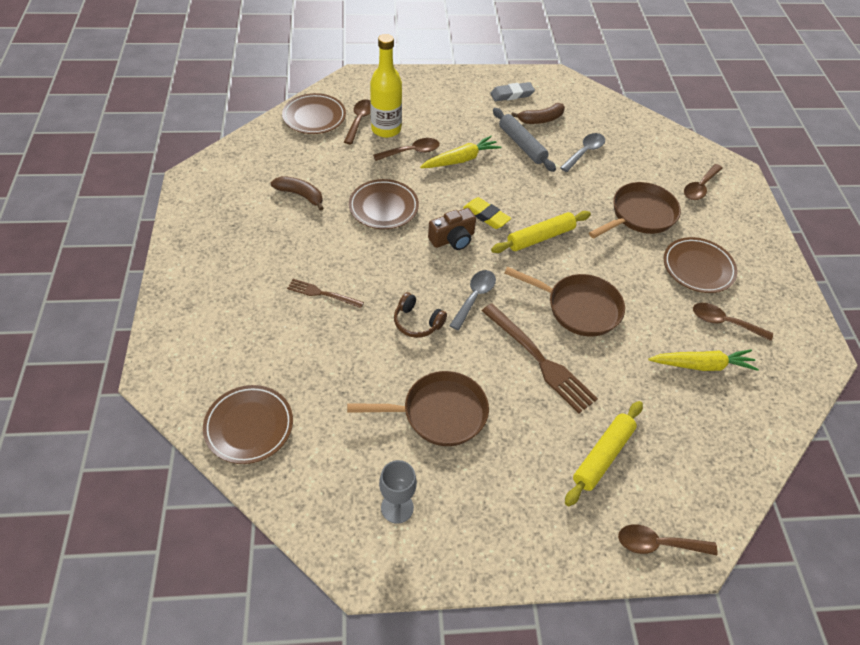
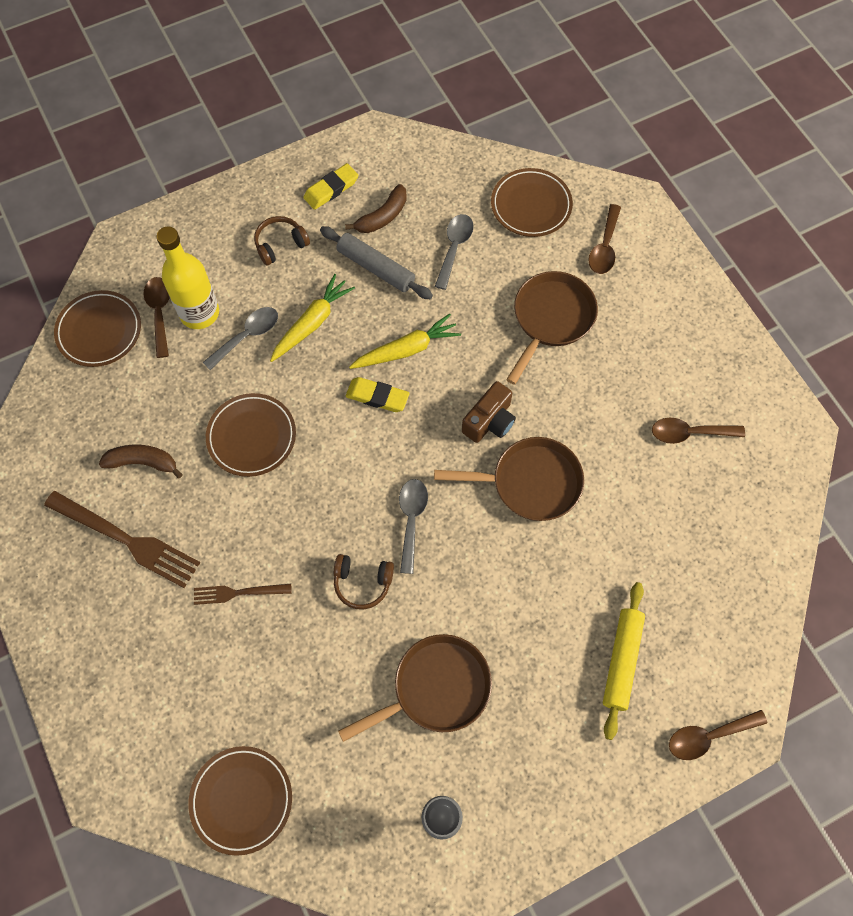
camera: 20 degrees left, 15 degrees up
(411, 152) = (247, 336): brown spoon -> grey spoon
(453, 239) = (353, 448): brown camera -> brown camera (489, 421)
(461, 112) = (280, 244): none -> brown headphones
(512, 94) = (331, 189): grey eraser -> yellow eraser
(540, 237) = (451, 402): yellow rolling pin -> none
(541, 361) = (516, 572): brown fork -> brown fork (128, 540)
(698, 268) = (639, 369): brown plate -> brown plate (531, 205)
(702, 365) = (684, 500): yellow carrot -> yellow carrot (406, 349)

